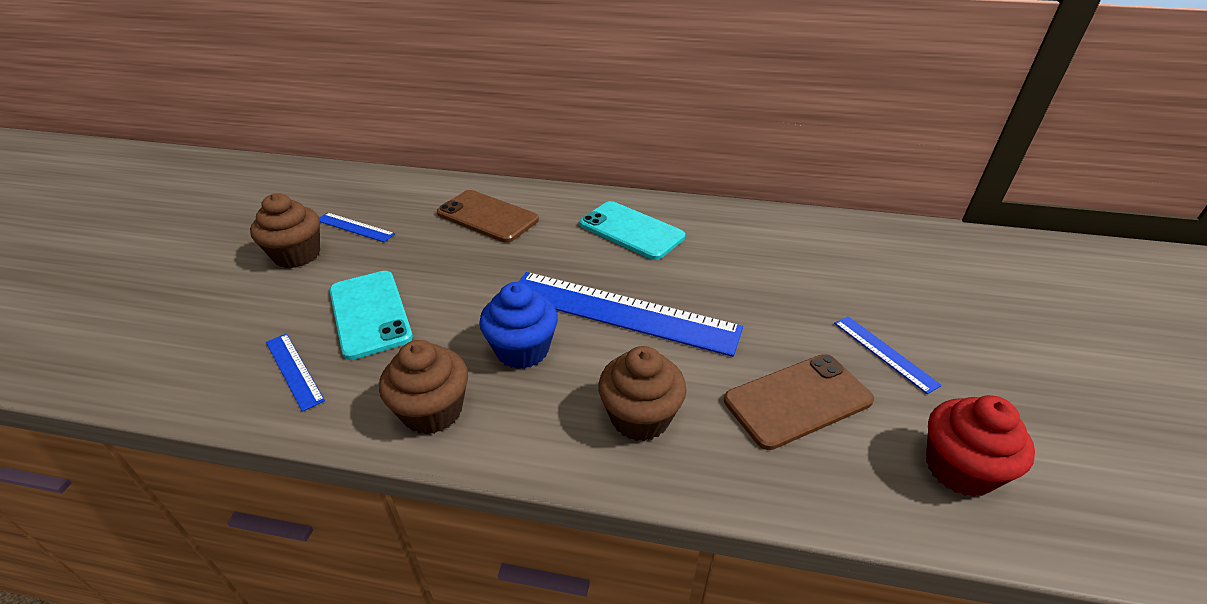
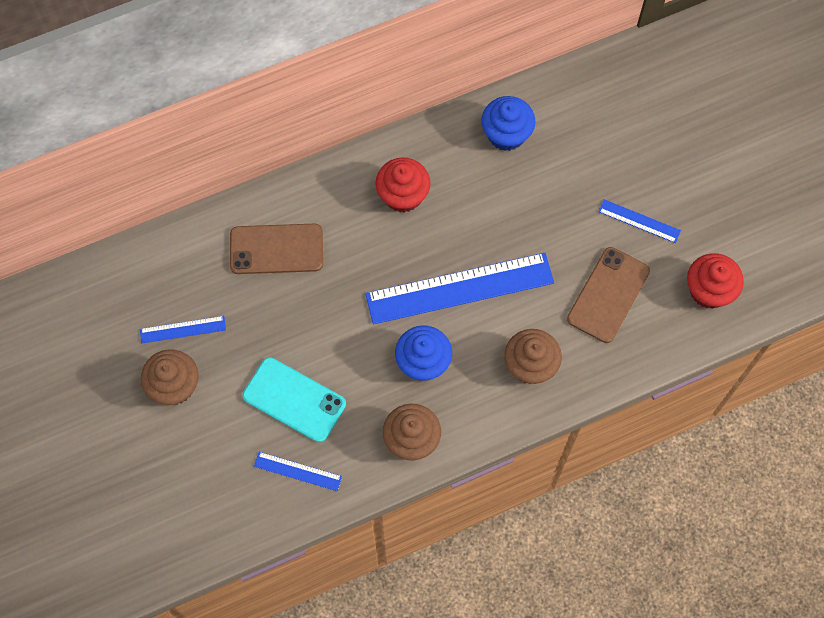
camera: 35 degrees left, 30 degrees up
(631, 230) = (403, 195): turquoise phone -> red cupcake
(768, 233) = (506, 134): none -> blue cupcake

